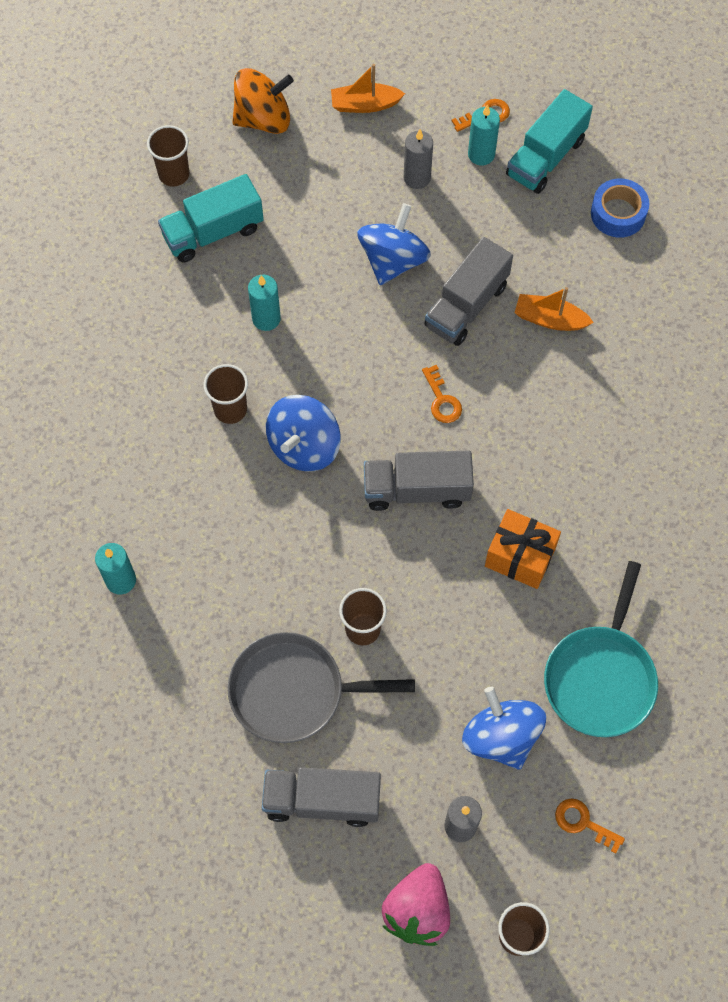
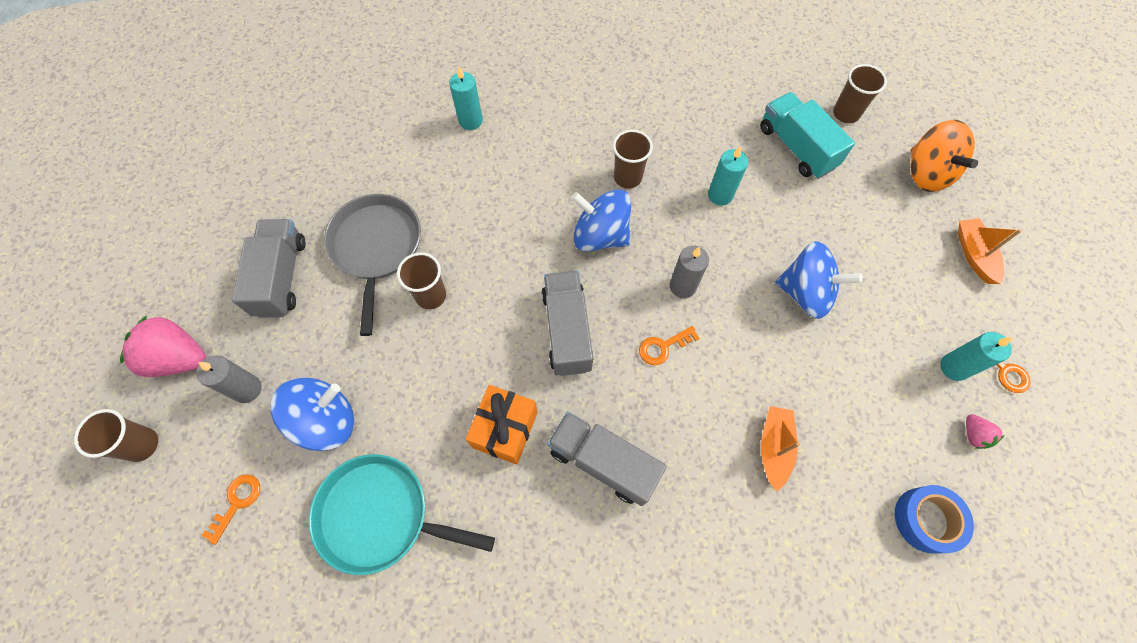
camera: 85 degrees right, 0 degrees up
(417, 178) = (905, 307): grey candle -> grey candle (682, 286)
(466, 306) = (771, 363): grey truck -> grey truck (603, 462)
(545, 157) = (973, 435): turquoise truck -> pink strawberry

